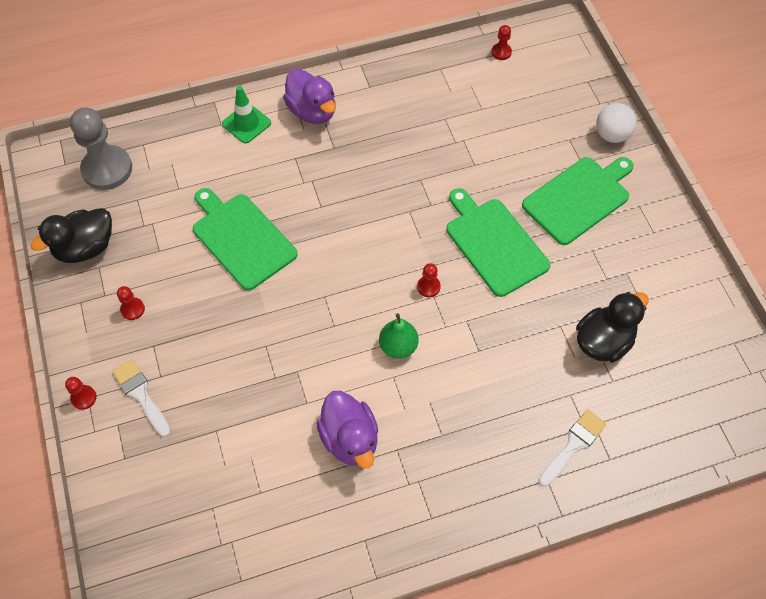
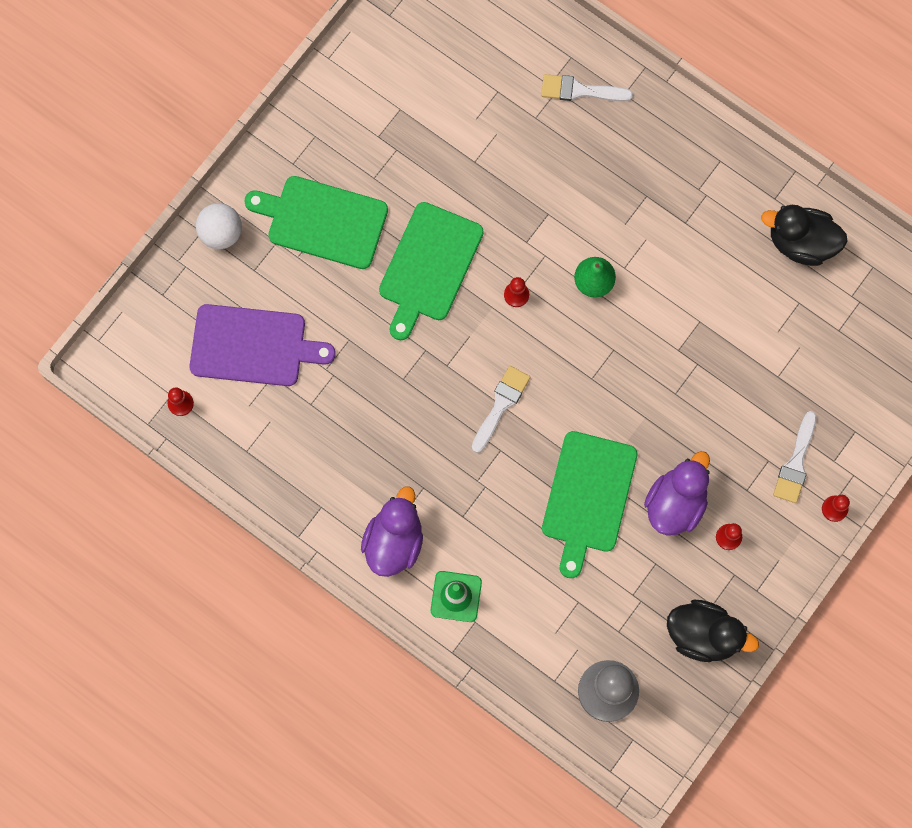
camera: 125 degrees left, 15 degrees up
(350, 439) = (704, 265): purple duck -> purple duck (675, 503)
(353, 226) = (501, 405): none -> white brush
(512, 109) = (253, 346): none -> purple cutting board
(603, 341) = (465, 118): black duck -> black duck (801, 242)

